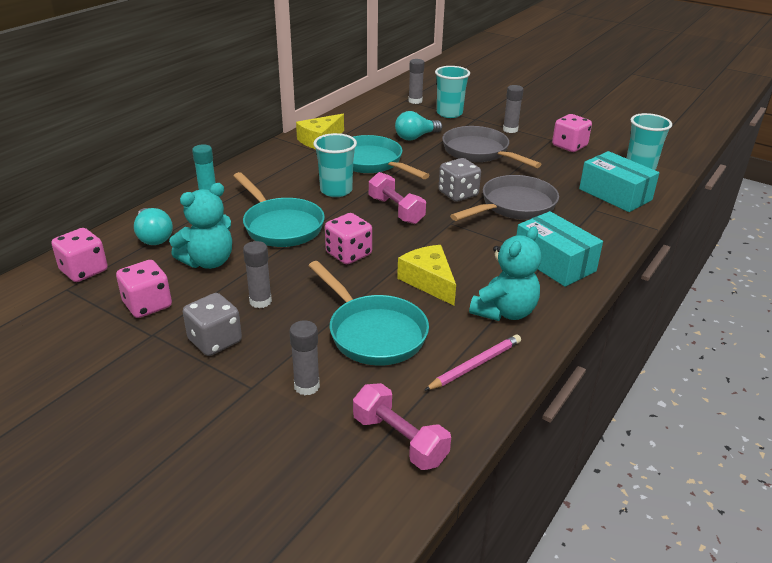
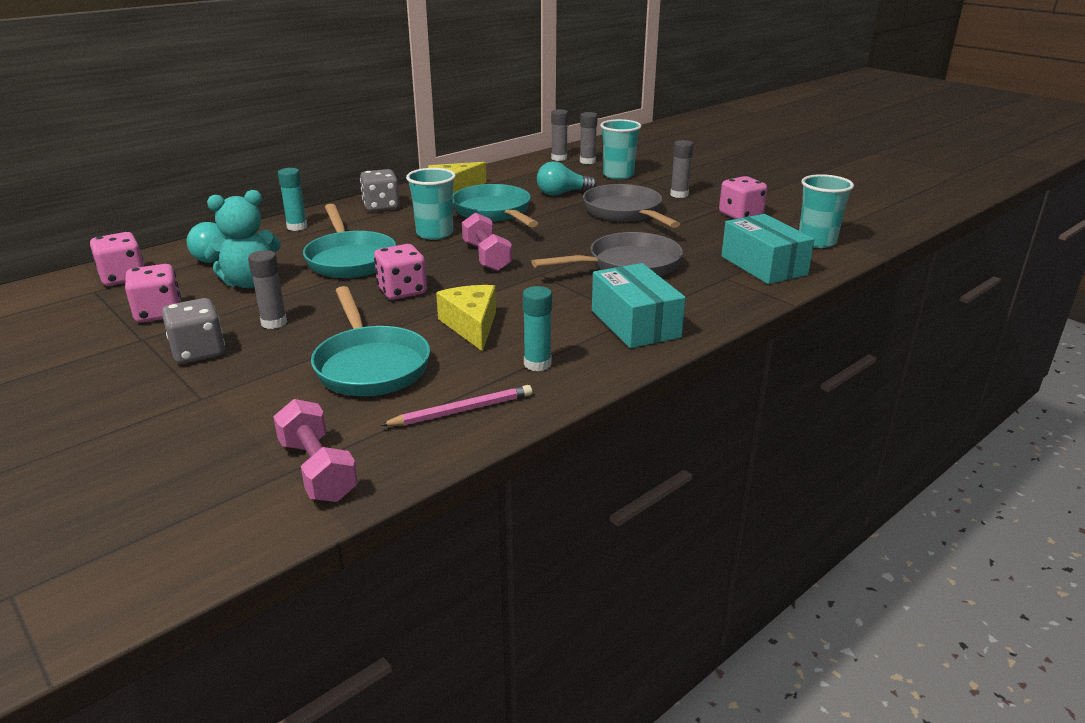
camera: 15 degrees right, 5 degrees down
(306, 386) = (259, 405): grey glue stick -> grey glue stick (559, 158)
(458, 194) = (570, 248): grey dice -> grey dice (381, 207)
(504, 312) = (537, 364): turquoise teddy bear -> turquoise glue stick

